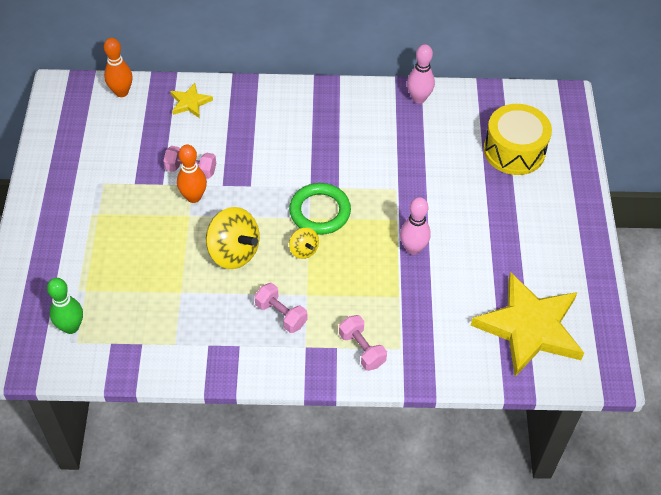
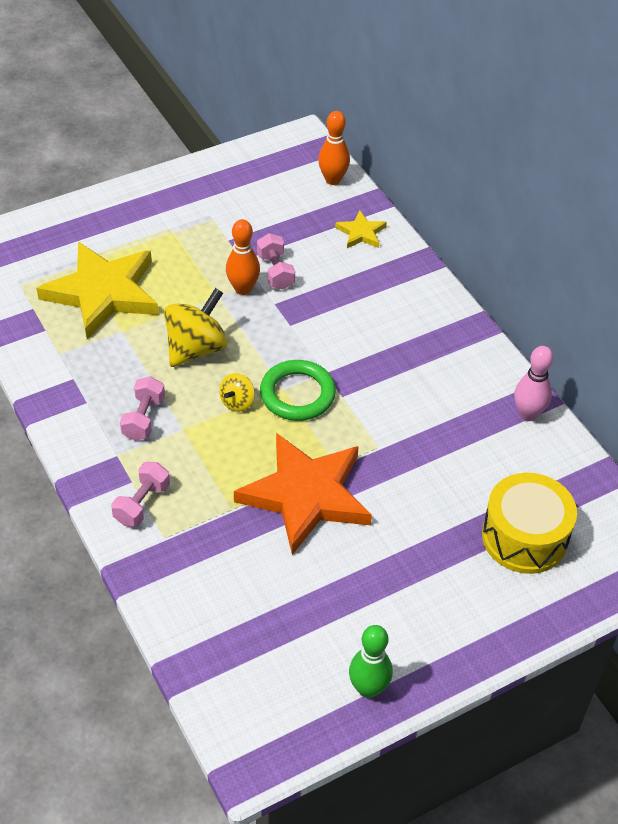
camera: 60 degrees right, 5 degrees down
(71, 327) = (34, 273): green bowling pin -> green bowling pin (368, 688)
(233, 252) = (196, 348): yellow spinning top -> yellow spinning top turned 150 degrees counterclockwise
(413, 248) = (306, 495): pink bowling pin -> orange star
(529, 328) = (269, 651): yellow star -> yellow star (103, 293)

